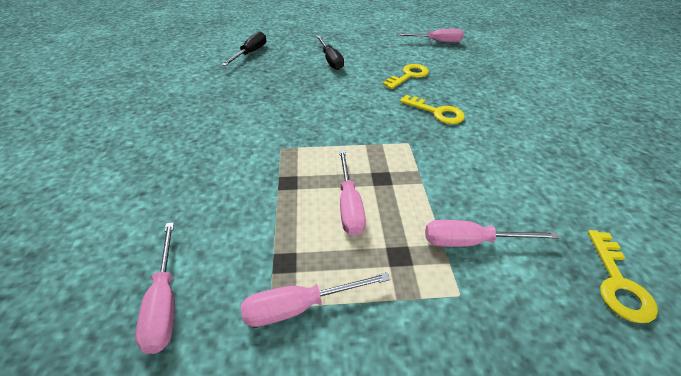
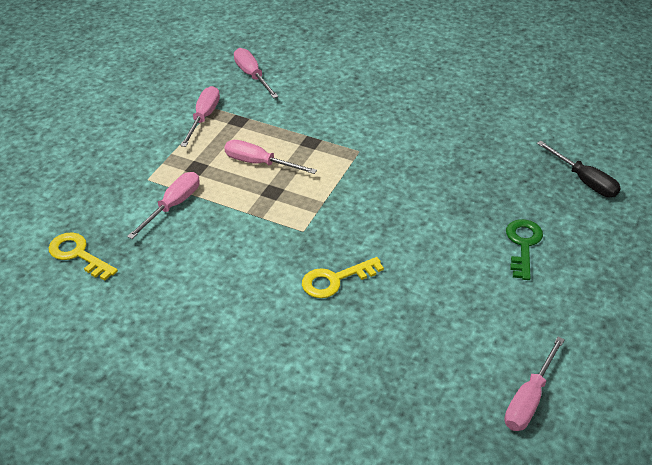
camera: 120 degrees right, 0 degrees up
(164, 302) = (252, 76): pink screwdriver -> pink screwdriver turned 45 degrees clockwise
(330, 60) = (523, 245): black screwdriver -> green key
(408, 76) = (434, 301): yellow key -> none

